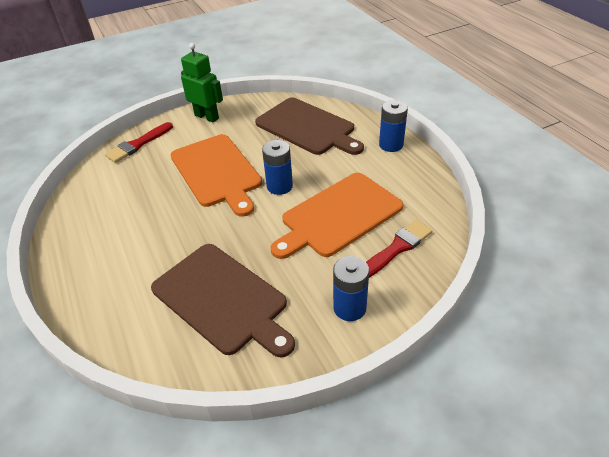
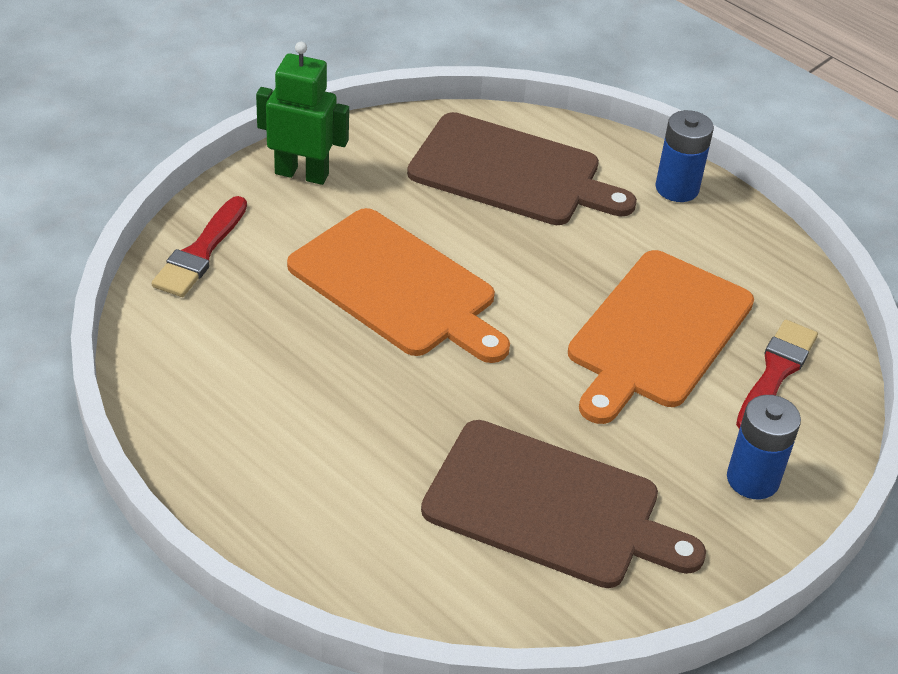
camera: 25 degrees left, 0 degrees up
(279, 186) = (528, 296): blue battery -> none

